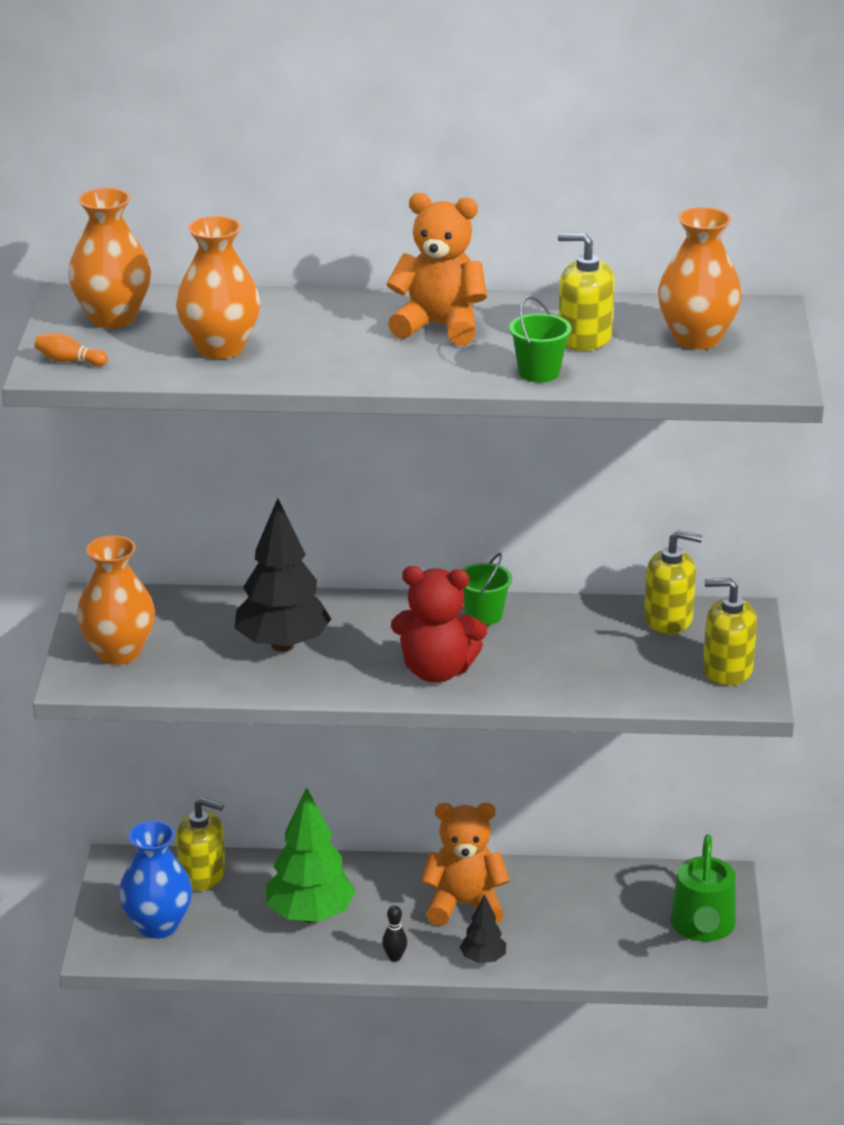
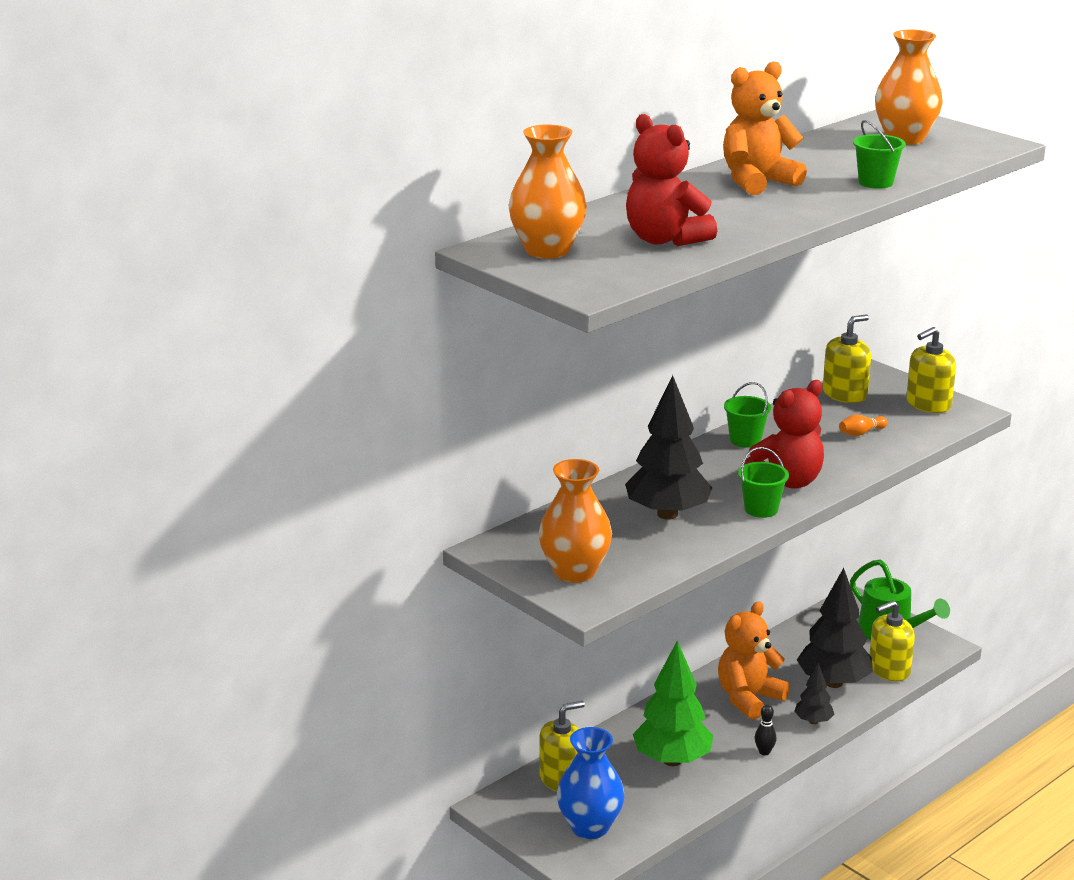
camera: 45 degrees left, 5 degrees down
(69, 361) = (590, 282): orange bowling pin -> orange bowling pin (861, 433)
(220, 348) = (665, 239): orange vase -> red teddy bear
(364, 683) = (761, 509): none -> green bucket
(563, 938) = (833, 682): none -> black tree
(584, 338) = (849, 159): yellow soap dispenser -> yellow soap dispenser (889, 669)

